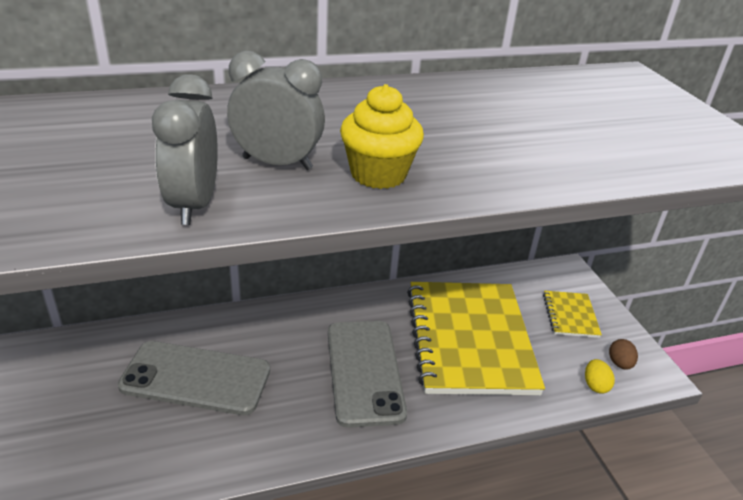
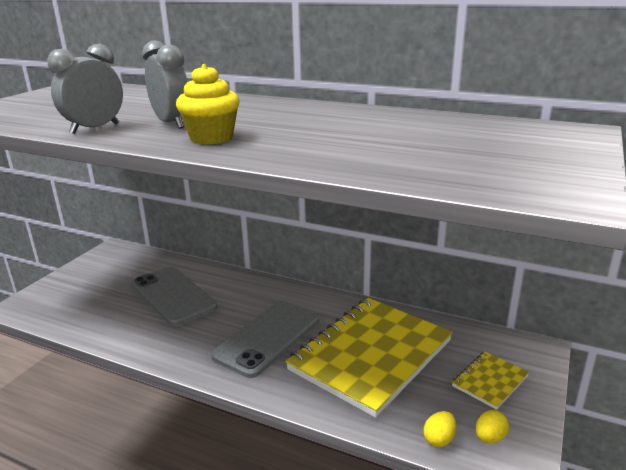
camera: 45 degrees right, 10 degrees down
(619, 363) = (489, 438): brown egg -> yellow egg

